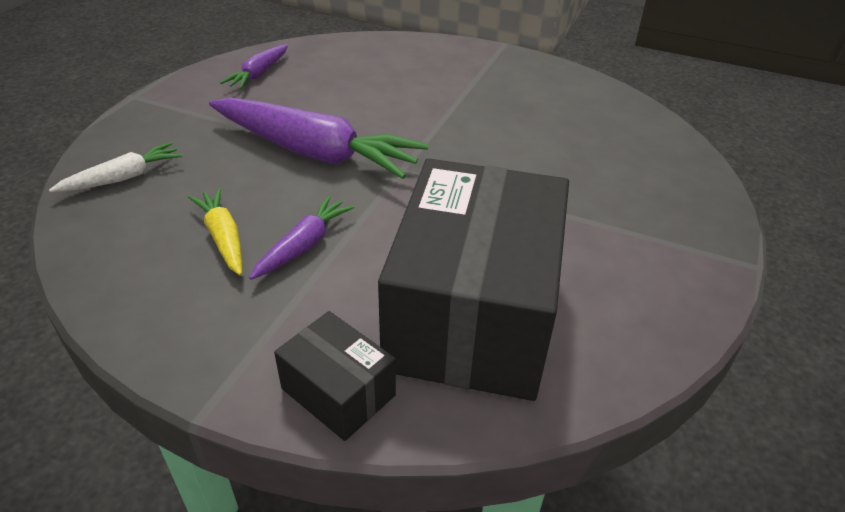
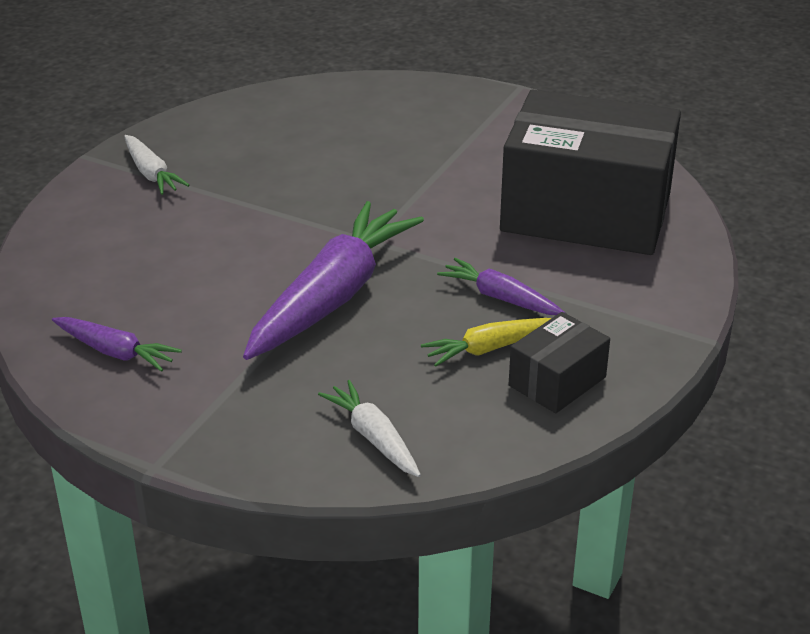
camera: 85 degrees left, 5 degrees down
(338, 392) = (675, 275): black box -> black box (557, 381)
(486, 68) = (151, 174): none -> white carrot

